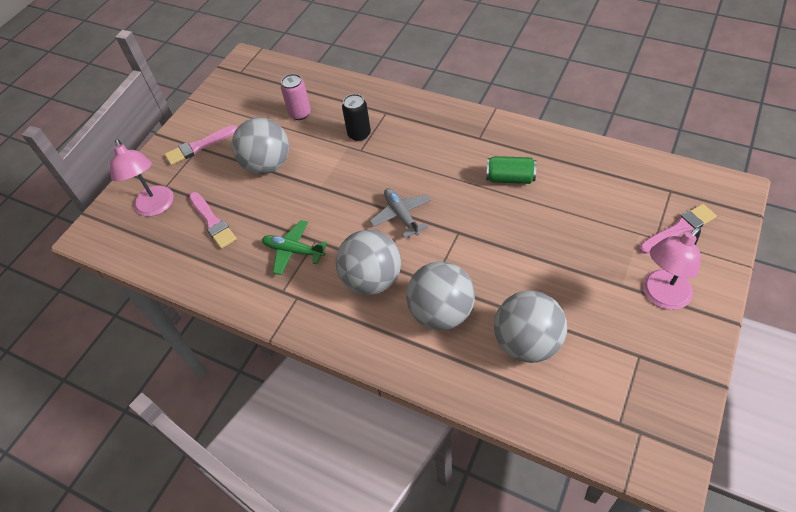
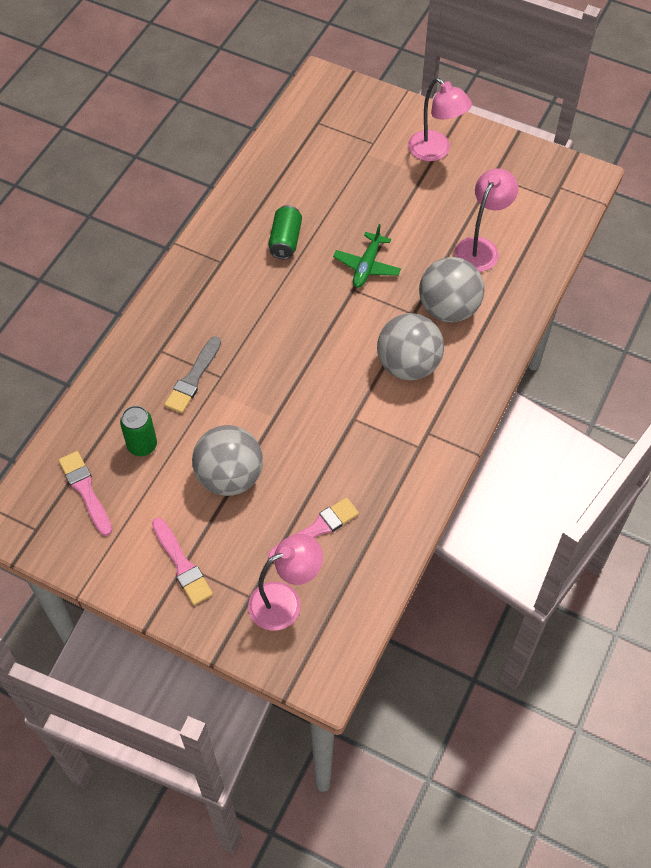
camera: 95 degrees left, 5 degrees up
(293, 251) = (366, 439): green plane -> green plane (367, 266)
(300, 113) = (142, 445): pink can -> green can
(359, 134) = (193, 378): black can -> grey brush
(401, 215) = (326, 338): grey plane -> none
(527, 342) = (481, 247): grey ball -> pink lamp
(679, 229) = (364, 125): pink brush -> pink brush (85, 490)

